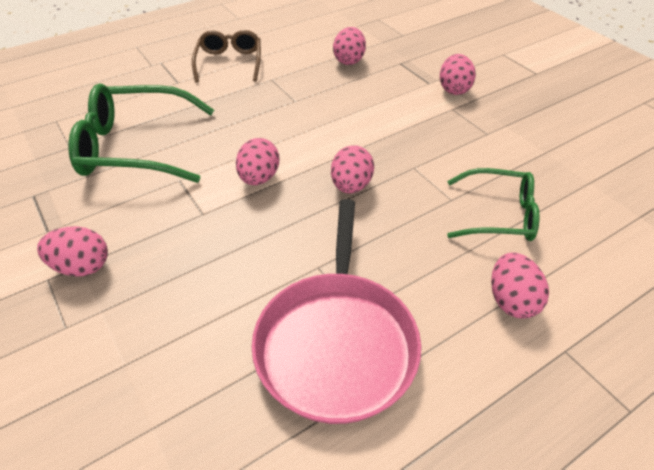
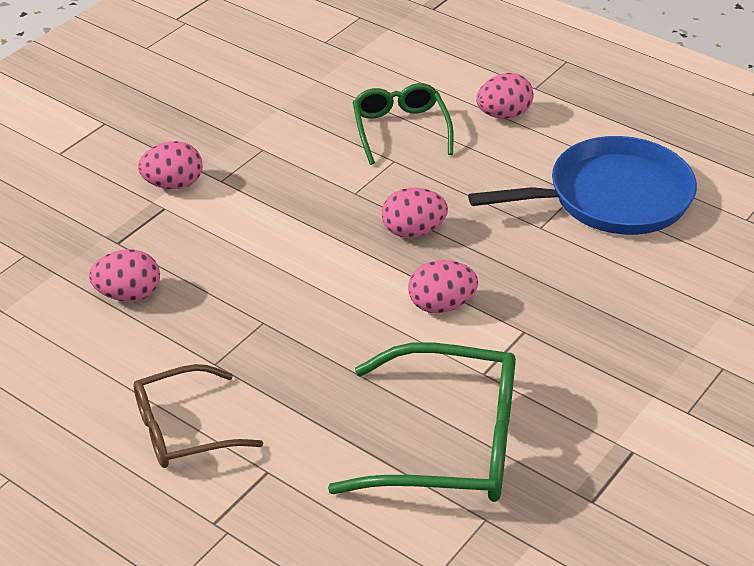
camera: 110 degrees left, 5 degrees down
(82, 267) = (655, 392): pink egg -> none
(136, 147) = (447, 443): green glasses -> green glasses turned 60 degrees counterclockwise
(336, 342) = (611, 197): pink pan -> blue pan

